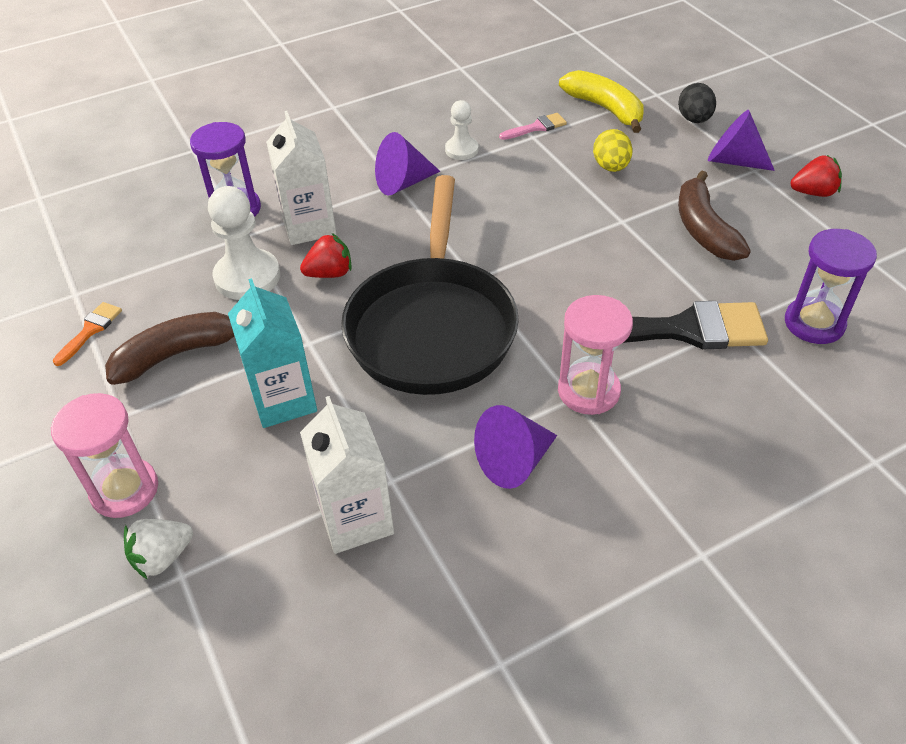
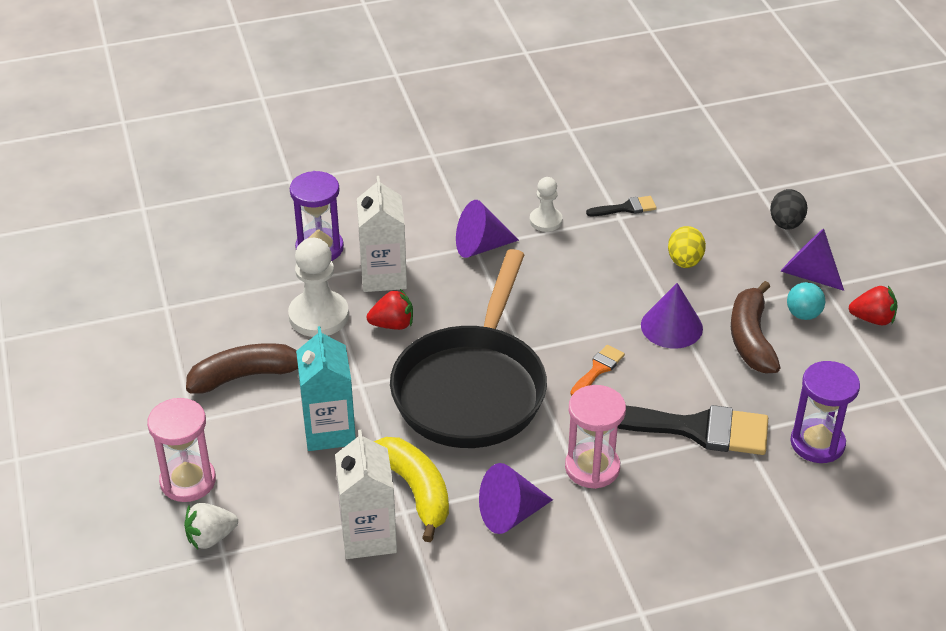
camera: 10 degrees right, 5 degrees down
(90, 330) = (175, 342): orange brush -> orange brush (598, 369)
(536, 127) = (626, 208): pink brush -> black brush
(605, 109) = (700, 198): yellow banana -> yellow banana (416, 491)
(620, 230) = (671, 326): none -> purple cone
(745, 198) = (803, 314): none -> turquoise ball

